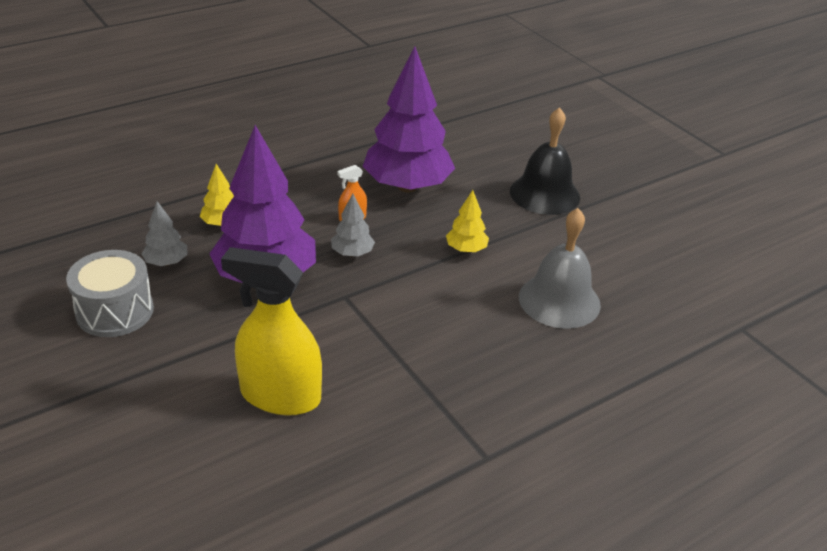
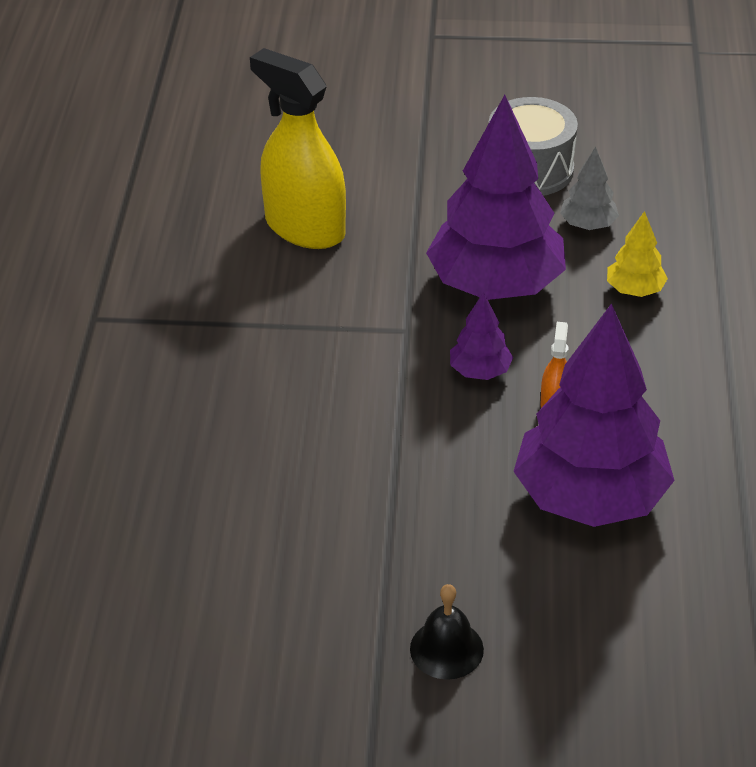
camera: 130 degrees right, 5 degrees up
(280, 396) = (304, 228): yellow spray bottle -> yellow spray bottle turned 105 degrees counterclockwise
(352, 253) = (480, 371): grey tree -> purple tree
(466, 249) = (396, 478): yellow tree -> none
(544, 194) = (446, 649): black bell -> black bell, size x0.56
(559, 300) = (223, 507): grey bell -> none

